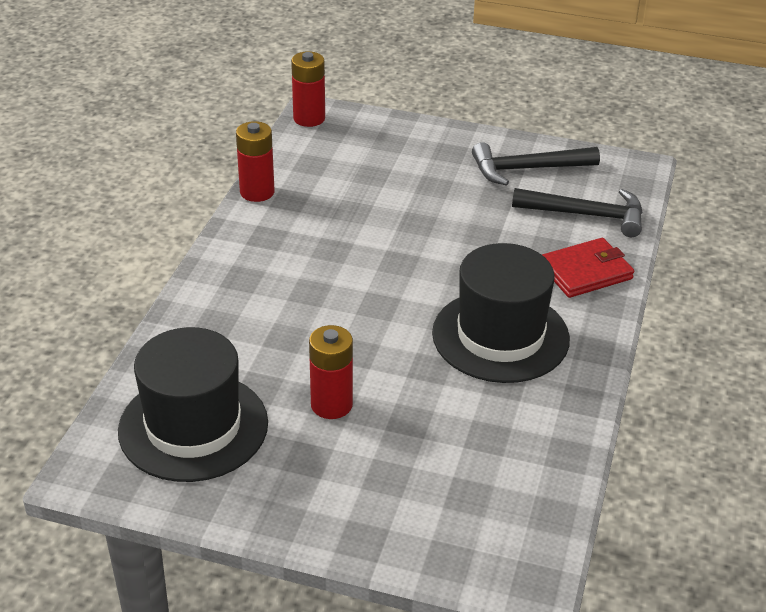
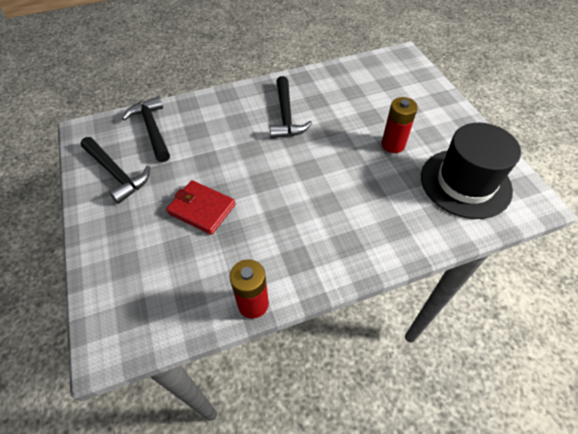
camera: 125 degrees left, 15 degrees up
(309, 118) = (119, 345): red battery -> none
(500, 336) = (286, 115): black hat -> black hammer
(585, 272) = (207, 110): red wallet -> red wallet (202, 209)

